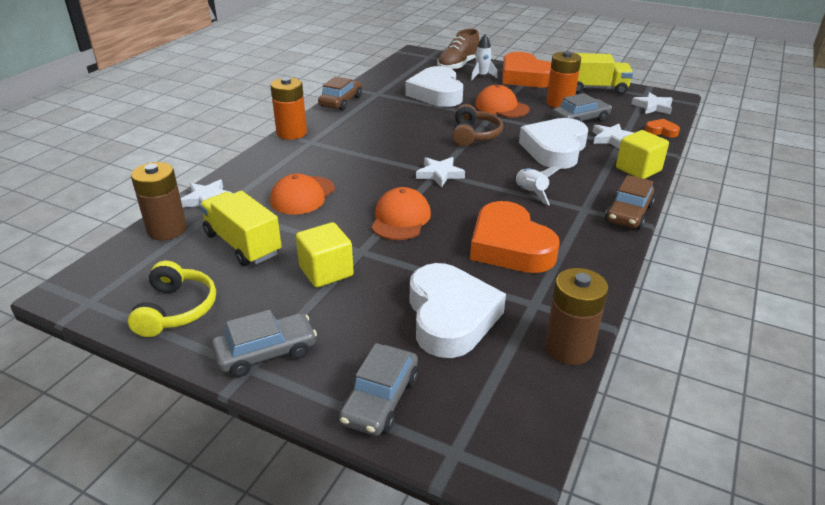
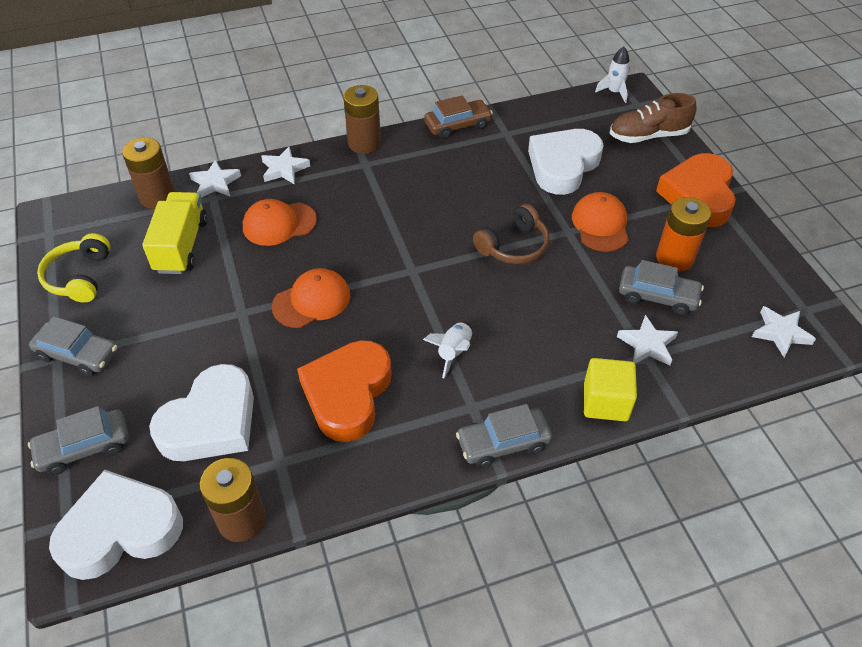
camera: 45 degrees right, 15 degrees up
(176, 309) = (79, 277): yellow headphones -> yellow headphones turned 135 degrees clockwise
(291, 133) = (364, 143): orange battery -> brown battery
(326, 271) = (195, 314): yellow cube -> none
(440, 174) = (411, 274): white star -> white star (284, 169)
(482, 76) = (650, 166): white rocket -> white rocket (614, 92)
(555, 149) = (563, 317): white heart -> white heart (120, 530)
(595, 89) = (754, 262): yellow truck -> none
(628, 213) = (503, 443): brown car -> grey car
(661, 131) = (725, 373): orange heart -> none

